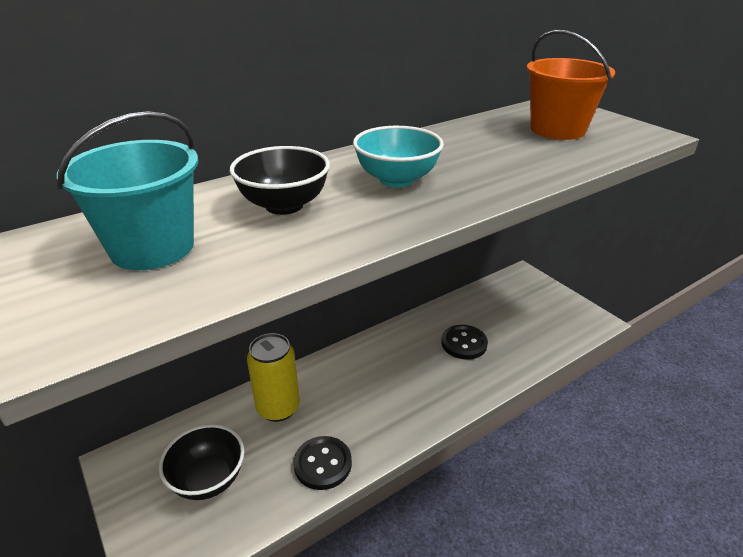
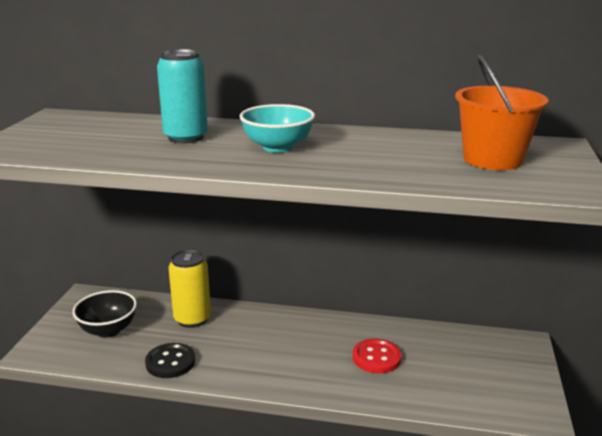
camera: 45 degrees right, 10 degrees down
(152, 247) = (92, 133): turquoise bucket -> none
(284, 205) = (186, 138): black bowl -> turquoise can
(464, 343) = (376, 358): black button -> red button

